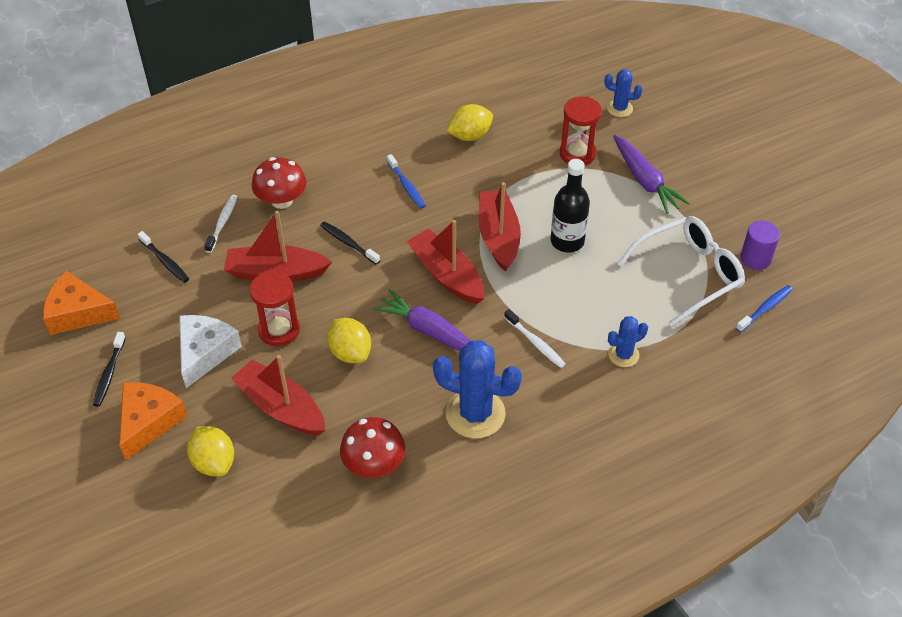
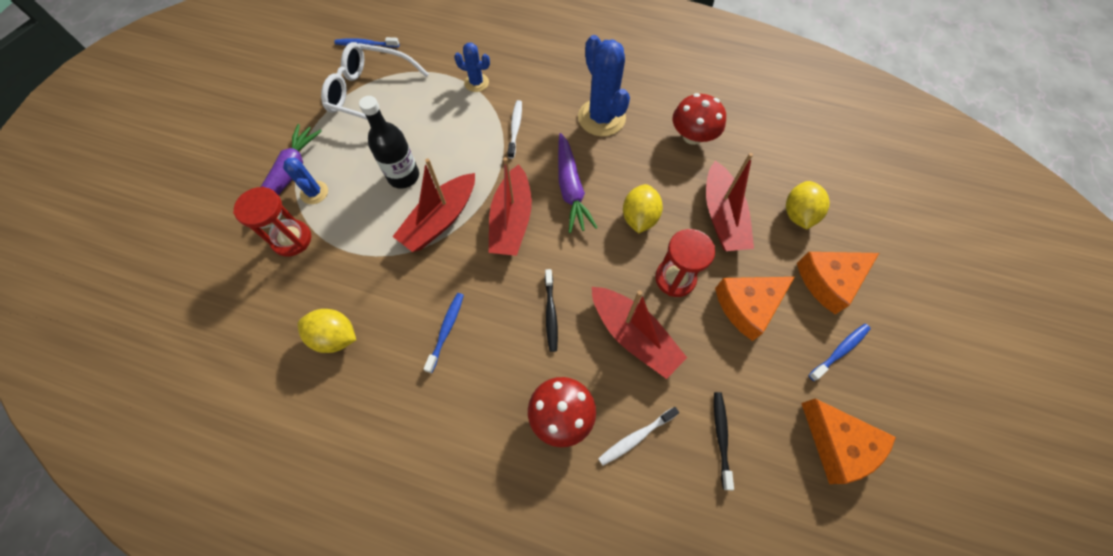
camera: 135 degrees left, 15 degrees up
(109, 373) = (839, 351): black toothbrush -> blue toothbrush
(205, 352) = (747, 306): white cheese -> orange cheese
(619, 108) = (201, 252): blue cactus -> blue cactus (314, 192)
(755, 258) = (321, 72): purple cylinder -> none

